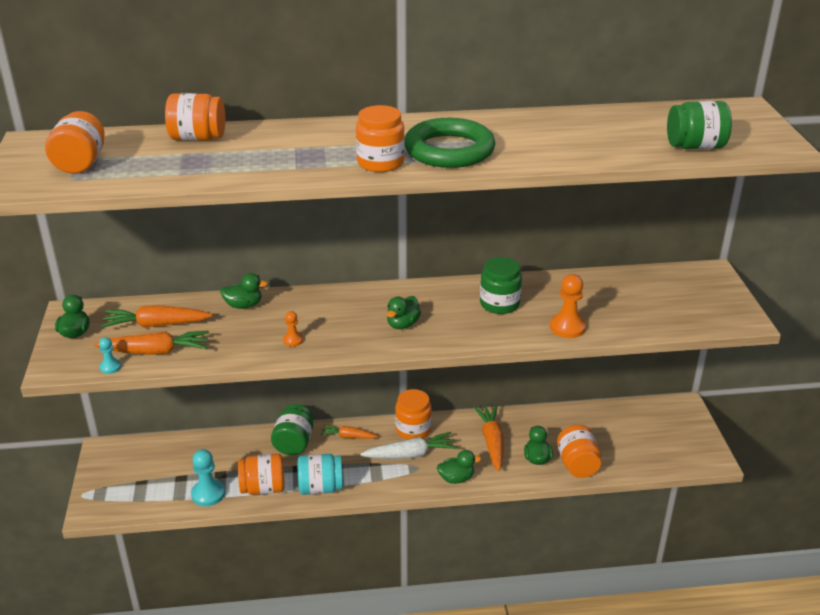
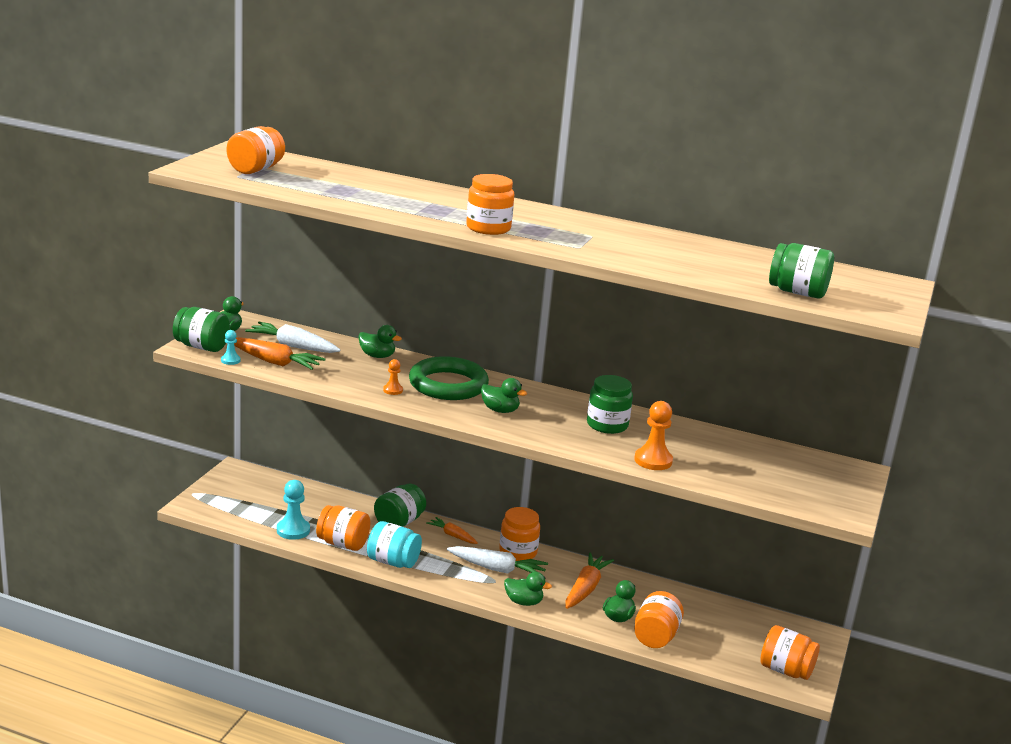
camera: 25 degrees right, 10 degrees down
(66, 362) = (201, 347): none -> green jar
(156, 325) = (293, 346): orange carrot -> white carrot
(198, 138) = (363, 178): orange jar -> orange jar (785, 670)
(402, 324) = (500, 410): green duck -> green duck turned 120 degrees counterclockwise
(449, 150) = (560, 236): green ring -> green ring (448, 385)

